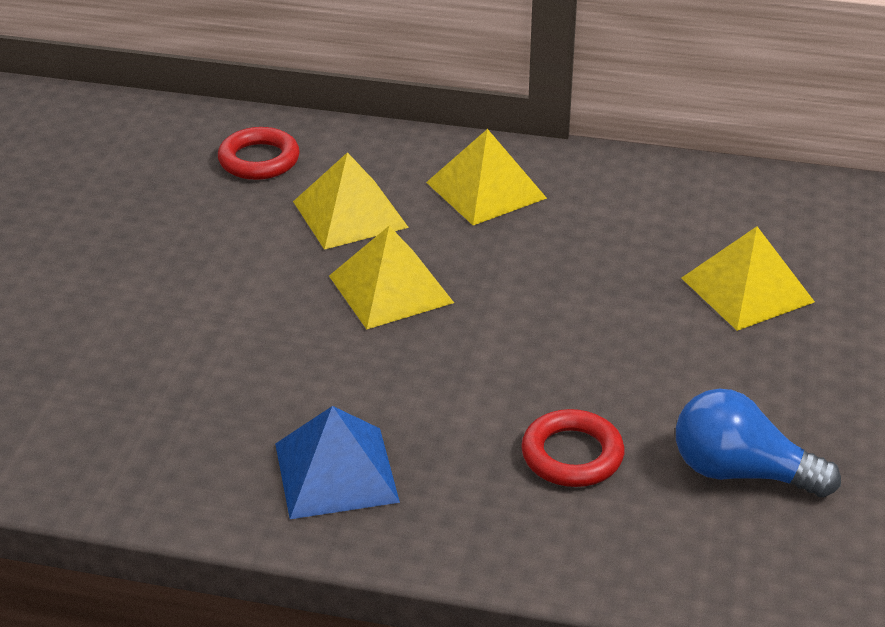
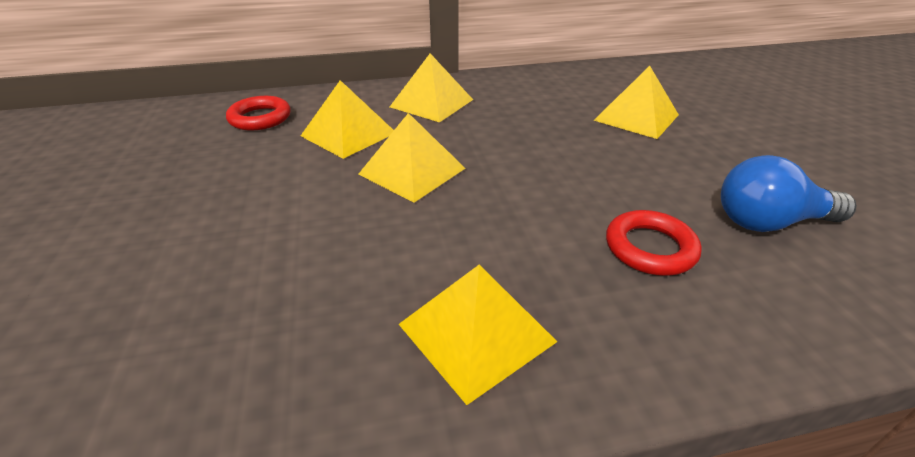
camera: 25 degrees left, 0 degrees up
(336, 472) = (476, 332): blue pyramid -> yellow pyramid

